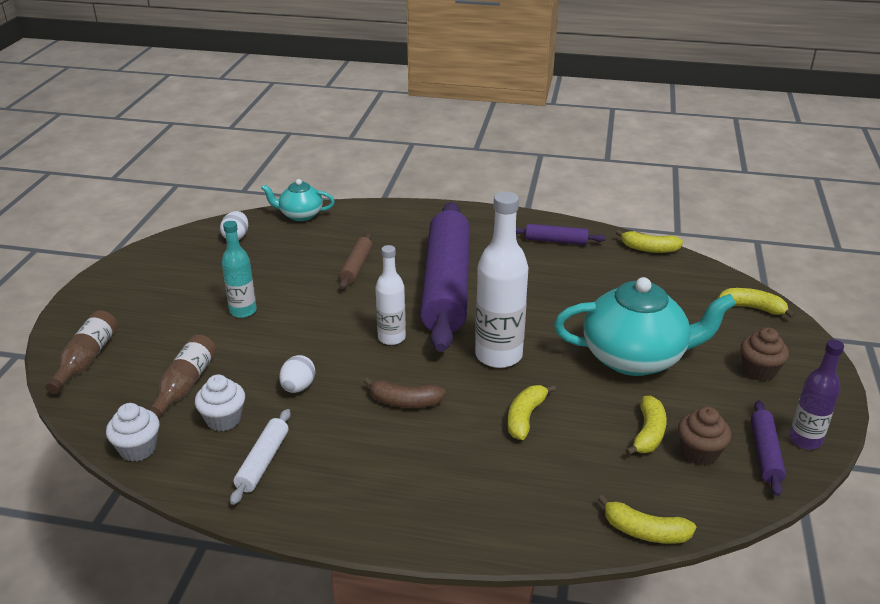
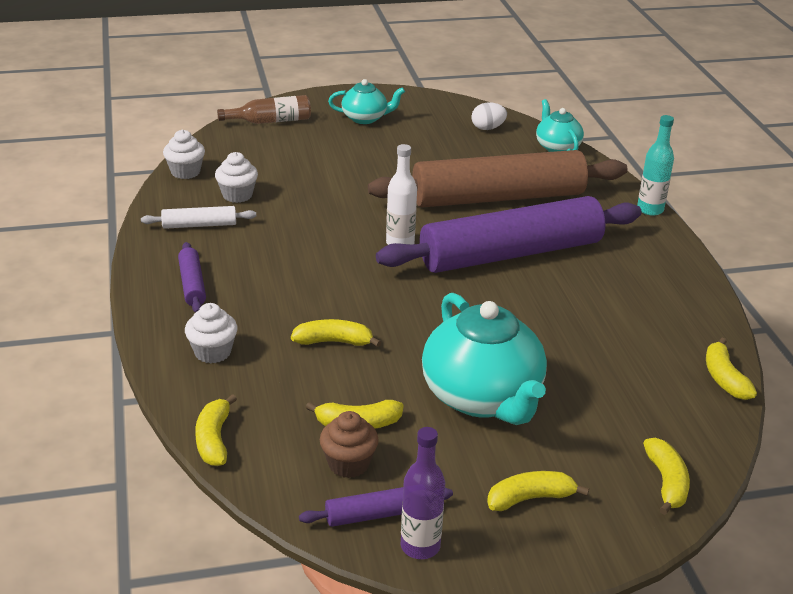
camera: 65 degrees right, 0 degrees up
(147, 297) = (365, 118): none -> turquoise teapot
(184, 385) = (266, 167): brown bottle -> none
(243, 311) = (380, 163): turquoise bottle -> turquoise bottle (650, 209)
(298, 387) = (297, 216): white egg -> none
(356, 267) = (497, 198): brown rolling pin -> brown rolling pin, size x2.47
(404, 402) = (313, 271): brown banana -> none
(498, 355) = (418, 308): white bottle -> none
(506, 502) = (212, 352): none -> white cupcake
(556, 241) = (669, 305): purple rolling pin -> purple rolling pin (192, 284)
(759, 370) = (530, 498): brown cupcake -> yellow banana

